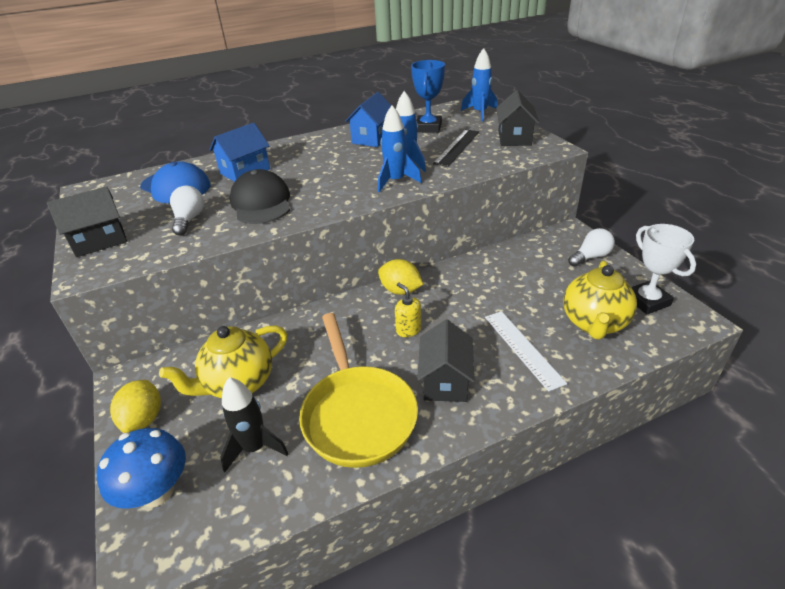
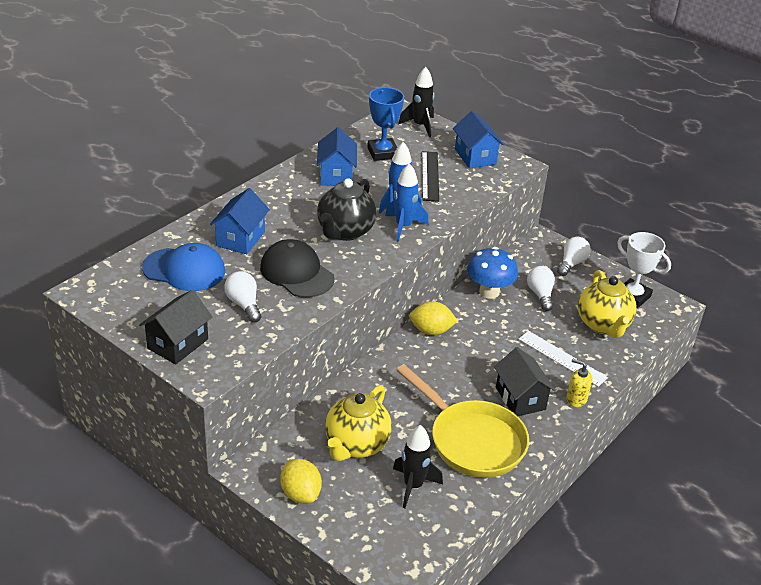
camera: 30 degrees left, 0 degrees up
(157, 492) = (365, 536): blue mushroom -> blue mushroom (489, 292)
(337, 178) = (345, 232): none -> black teapot
(408, 329) = (463, 364): yellow soap dispenser -> yellow soap dispenser (576, 399)
(480, 113) = (420, 126): blue rocket -> black rocket
(514, 138) = (475, 157): black house -> blue house
(537, 279) = (540, 295): none -> white light bulb

